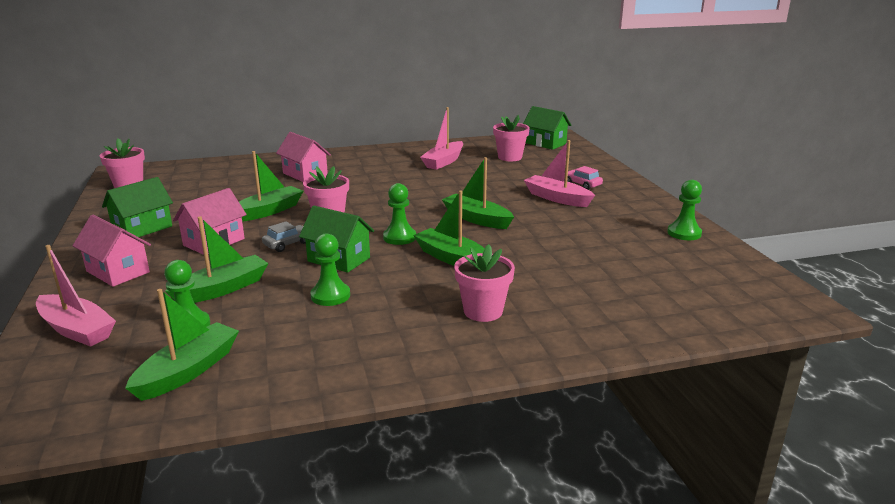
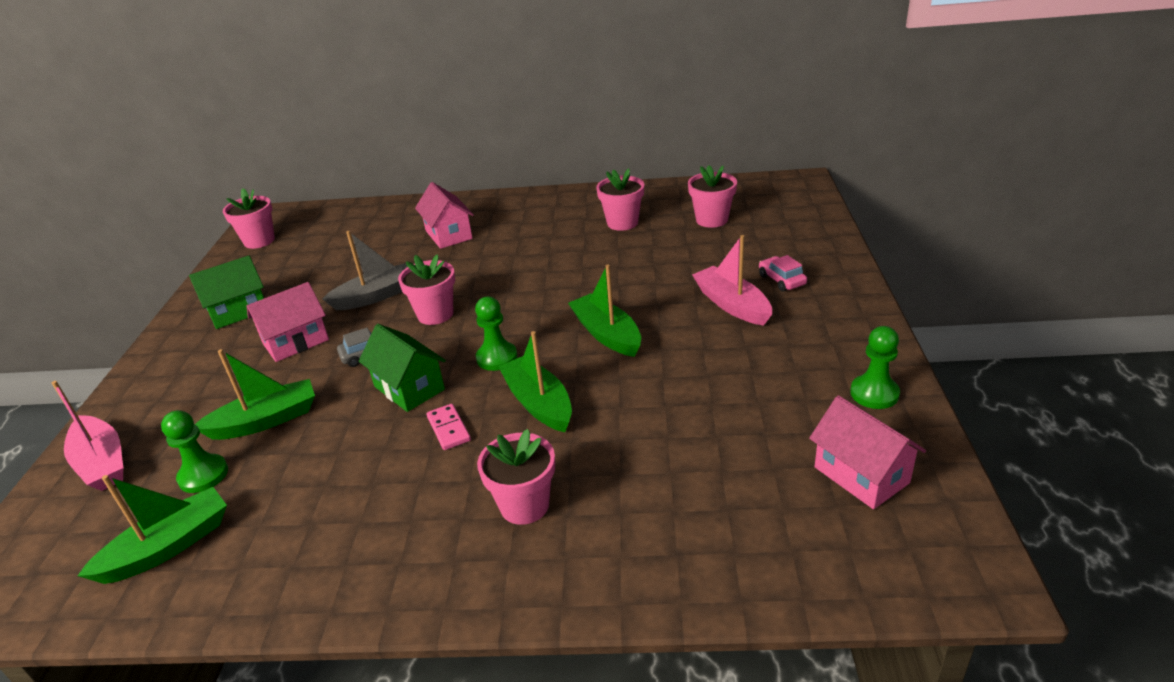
camera: 20 degrees right, 10 degrees up
(118, 272) = (182, 378): pink house -> pink house (861, 475)
(268, 211) = (377, 295): green boat -> grey boat
(330, 296) = (368, 449): green pawn -> none
(390, 278) = (449, 429): none -> pink domino
(443, 162) = (622, 223): pink boat -> pink flower pot
(545, 143) = (774, 195): green house -> none

